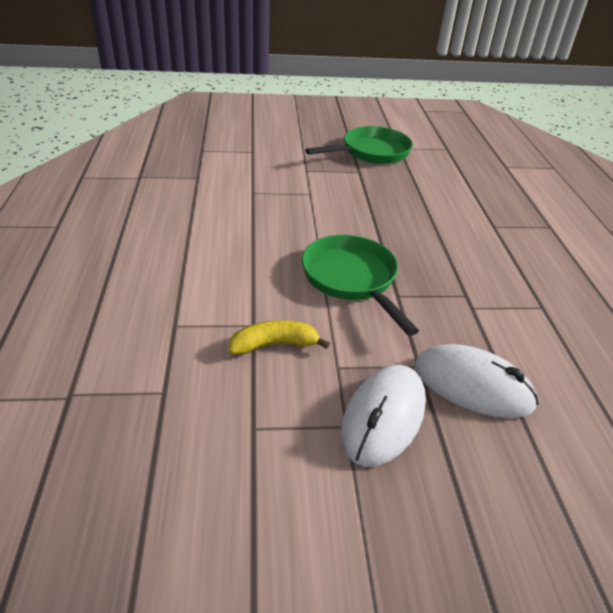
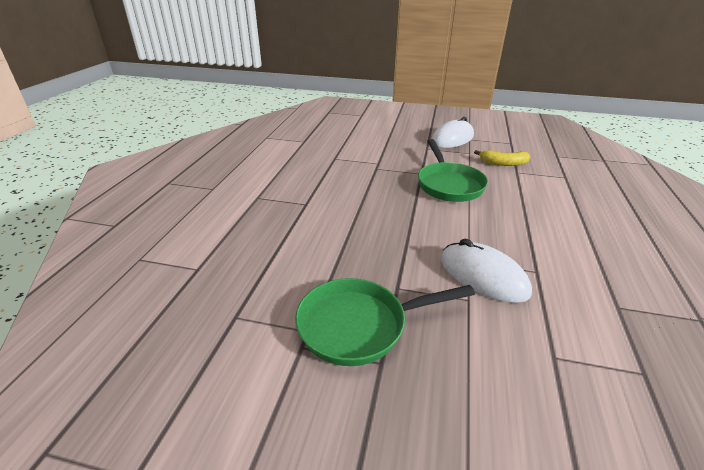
camera: 160 degrees left, 5 degrees down
(472, 385) = (405, 141): white mouse -> white mouse (483, 276)

